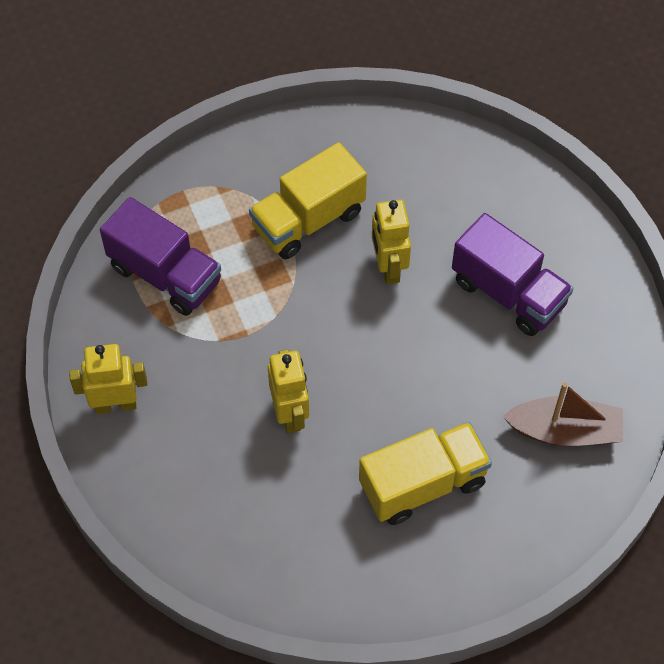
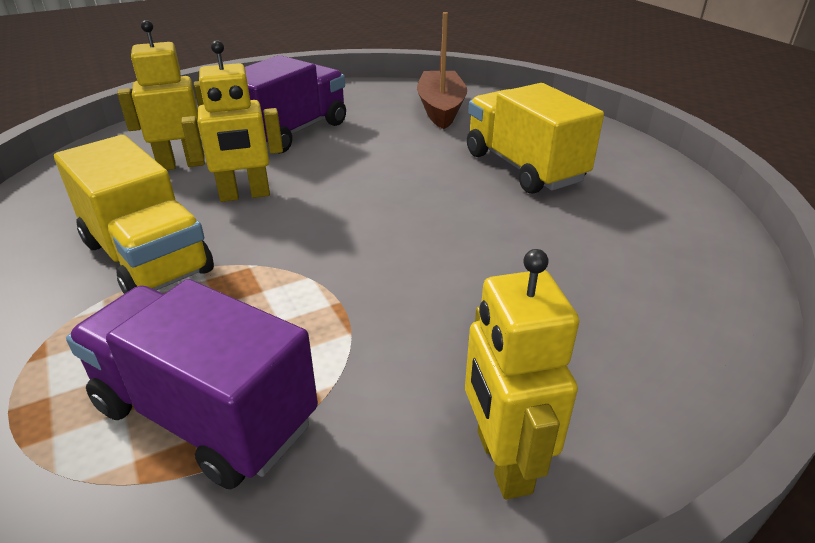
camera: 95 degrees left, 25 degrees down
(165, 274) = (205, 415): purple truck -> purple truck turned 90 degrees counterclockwise
(290, 414) = (465, 254): yellow robot -> yellow robot (181, 164)

